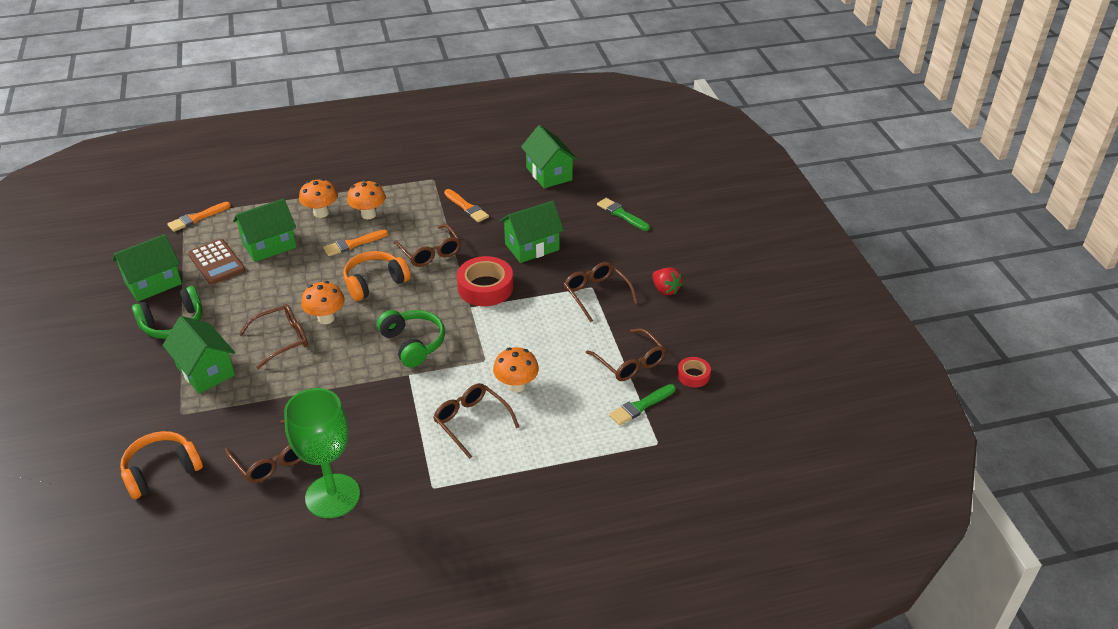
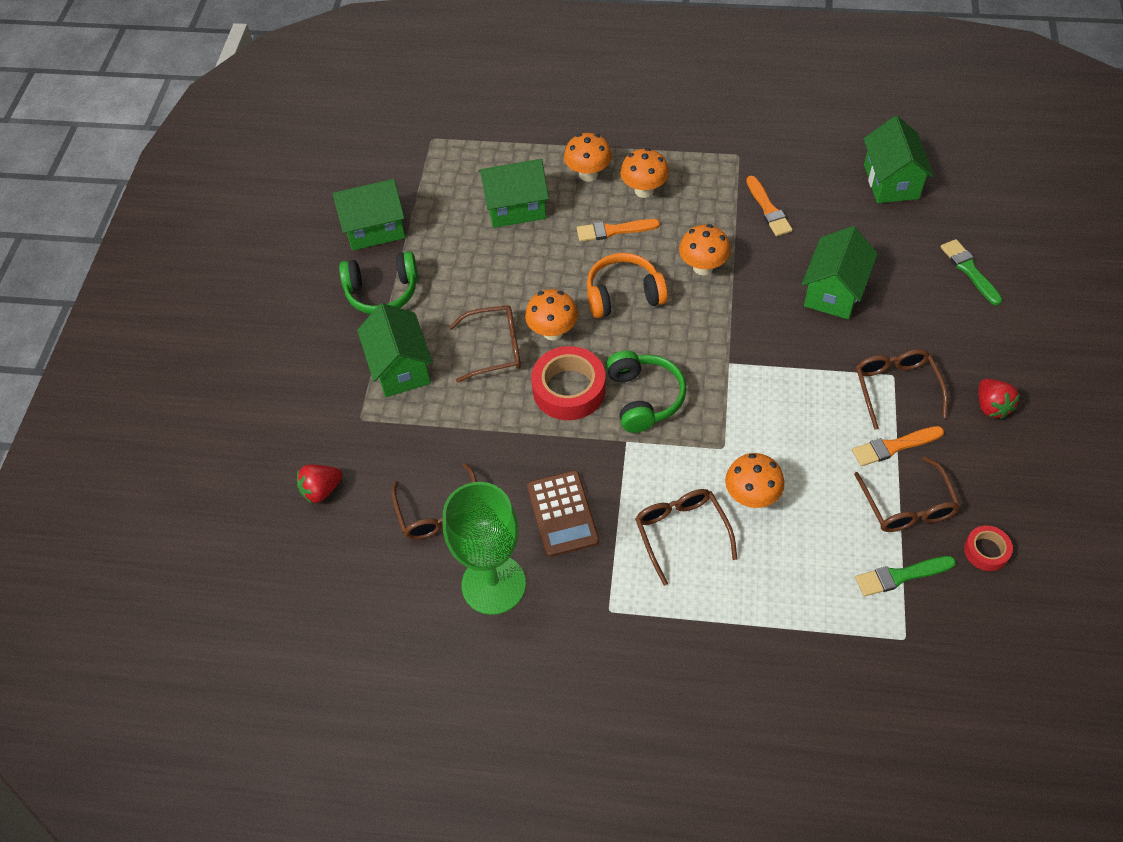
camera: 25 degrees right, 15 degrees up
(162, 471) = (321, 490): orange headphones -> red strawberry
(197, 218) = (445, 147): orange brush -> orange brush (894, 446)
(217, 262) = (451, 217): brown calculator -> brown calculator (563, 514)
(430, 252) = (703, 267): brown glasses -> orange mushroom
(485, 287) = (756, 339): red tape -> red tape (569, 389)
(532, 247) = (834, 292): green house -> green house turned 60 degrees counterclockwise

